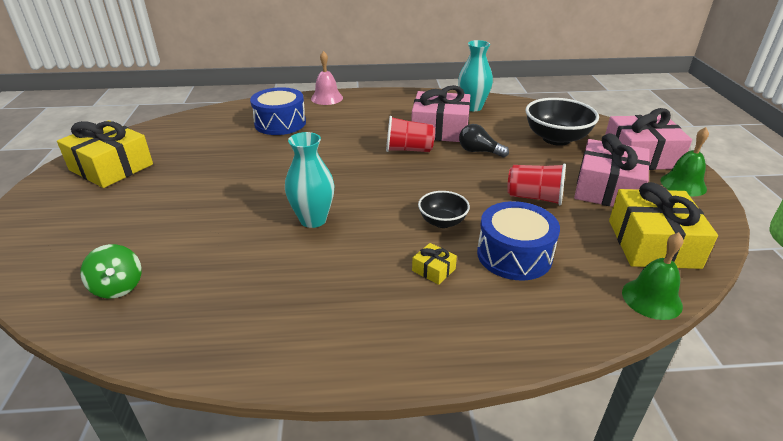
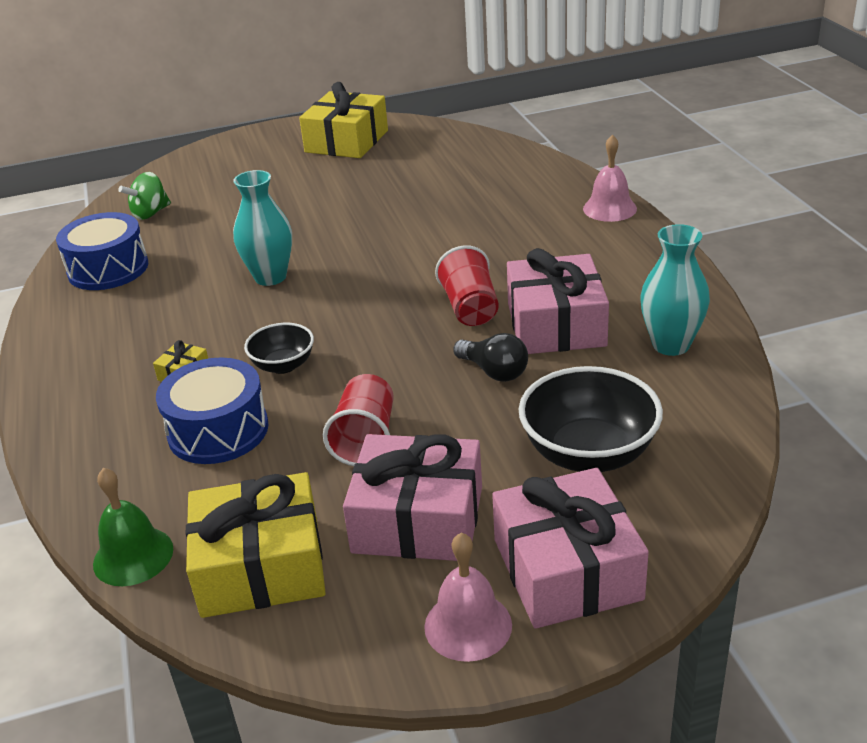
camera: 80 degrees right, 0 degrees up
(280, 123) = (502, 197): blue drum -> blue drum (108, 269)
(479, 151) = (494, 372): black light bulb -> black light bulb turned 120 degrees clockwise
(683, 184) = (468, 625): green bell -> pink bell

